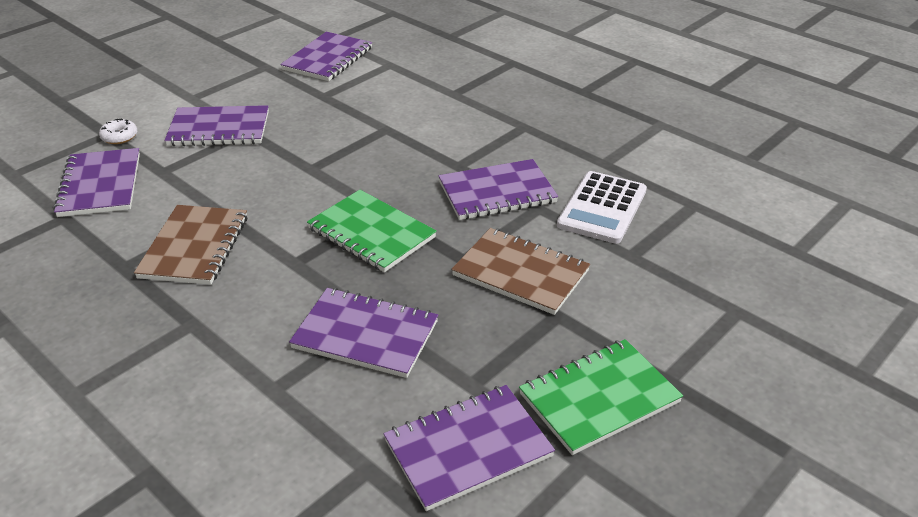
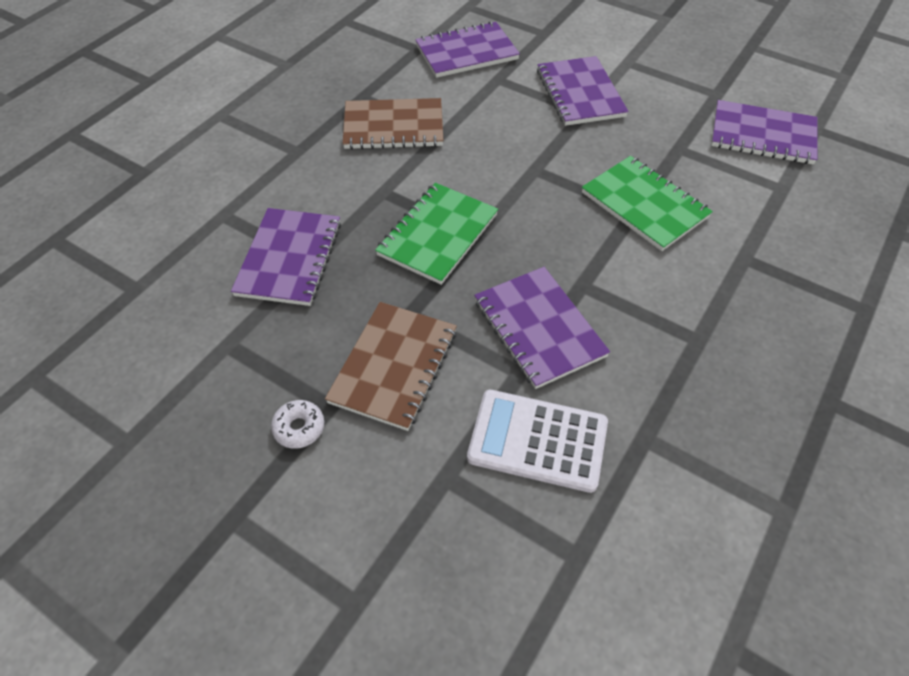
camera: 80 degrees right, 15 degrees up
(119, 137) = (542, 41): white donut -> white donut (299, 428)
(468, 449) = (150, 352): purple notebook -> none
(599, 398) = (206, 453): green notebook -> green notebook (644, 205)

